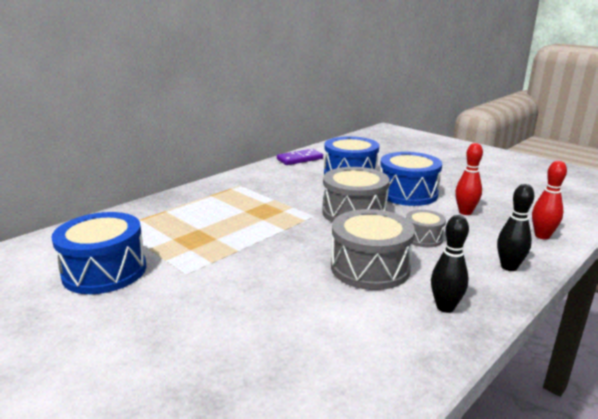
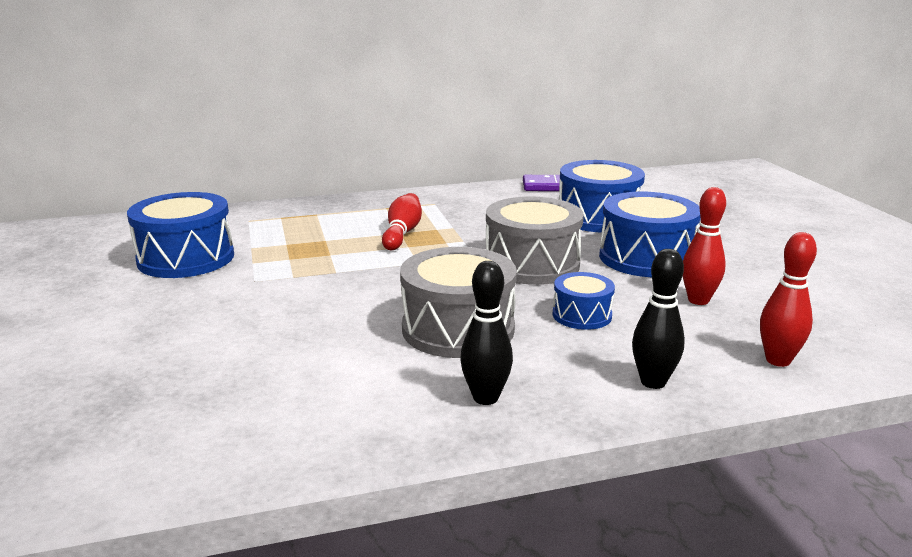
camera: 30 degrees right, 0 degrees up
(246, 211) = (402, 233): none -> red bowling pin
(423, 238) = (582, 315): grey drum -> blue drum

